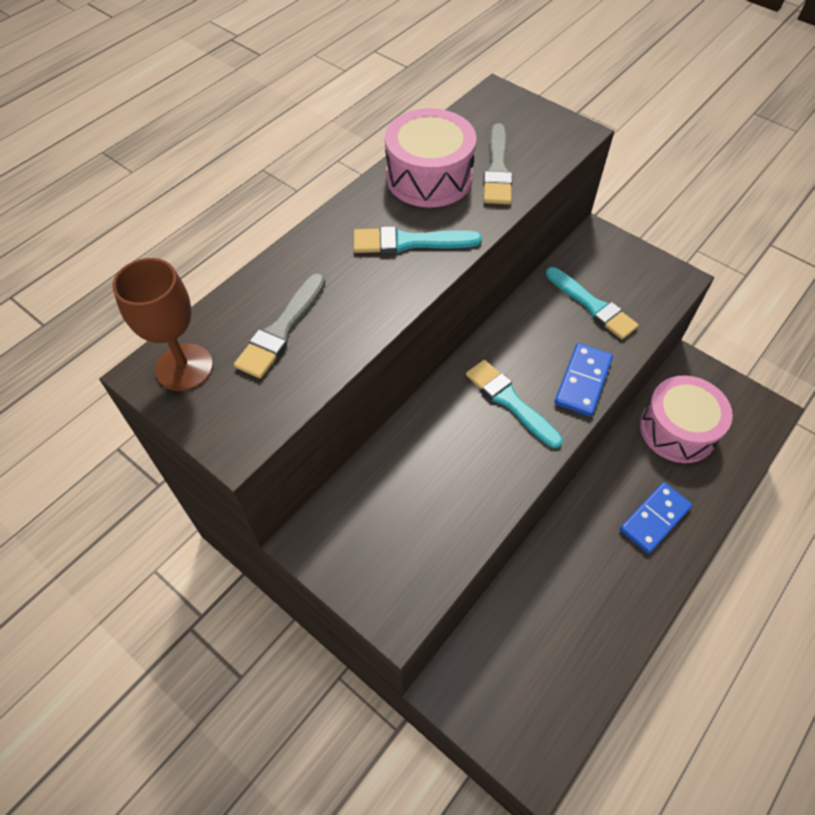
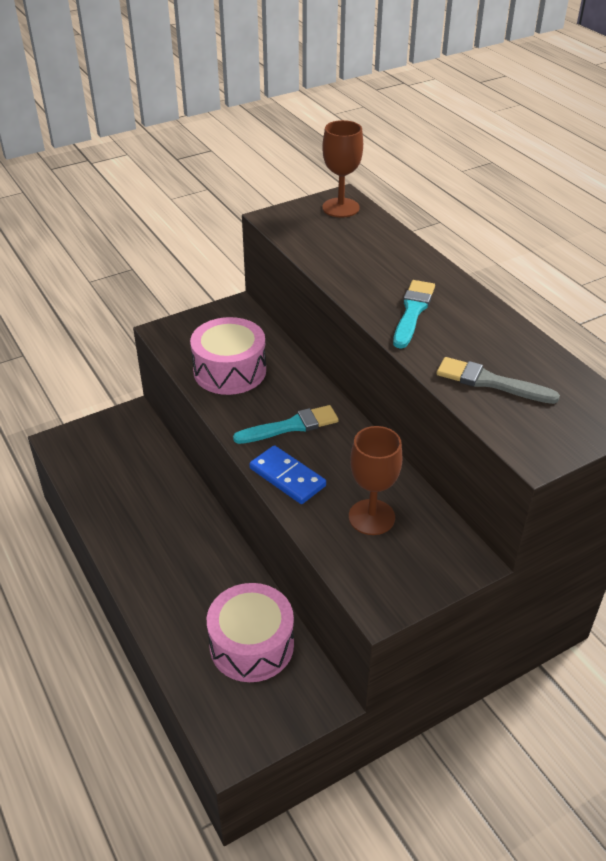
camera: 110 degrees right, 15 degrees down
(281, 330) = (352, 243): grey brush -> none
(429, 177) = (492, 339): pink drum -> pink drum (230, 371)
(592, 305) = (371, 517): turquoise brush -> brown goblet
(654, 519) = (174, 581): blue domino -> none

